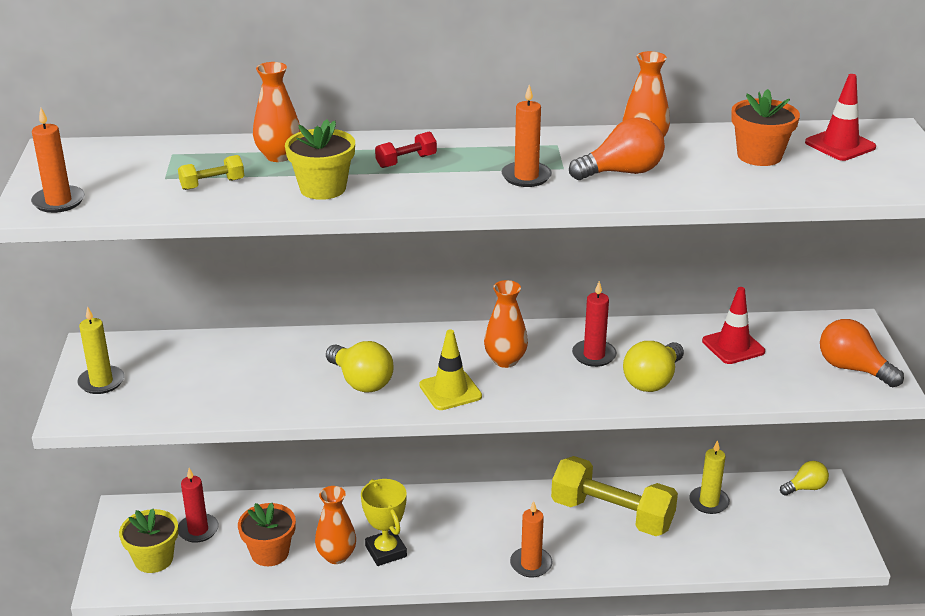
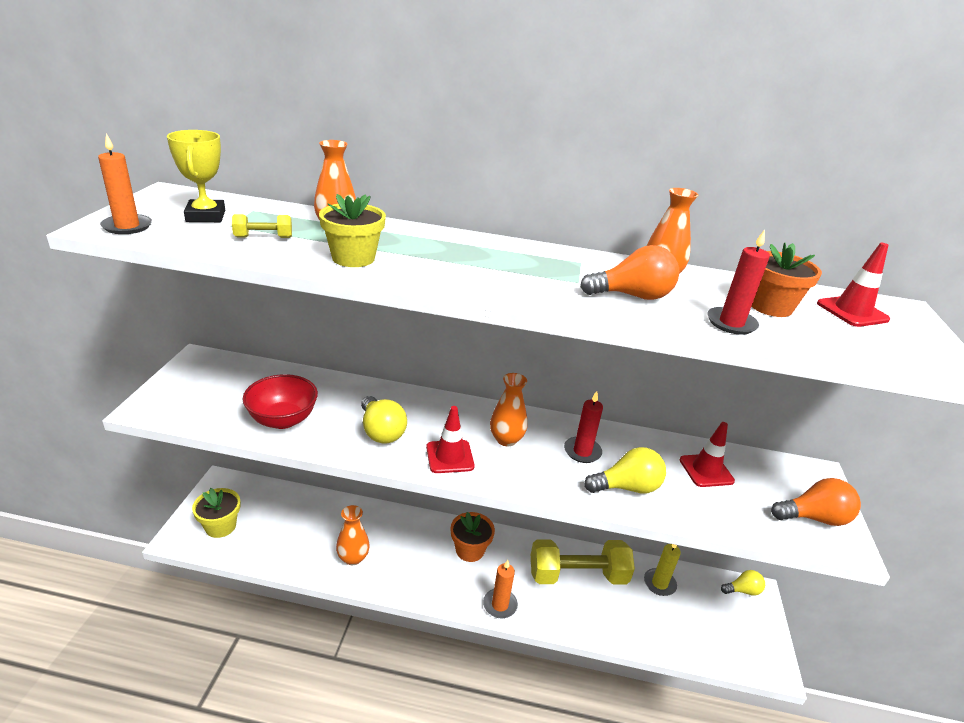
camera: 10 degrees right, 0 degrees up
(101, 382) = (184, 387): yellow candle -> none
(198, 530) = (263, 510): red candle -> red candle (731, 323)
(241, 393) = (283, 420): none -> red bowl
(270, 553) = (305, 542): orange flower pot -> orange flower pot (470, 550)
(386, 551) = (391, 563): yellow trophy -> yellow trophy (206, 216)
(406, 161) = (440, 251): red dumbbell -> none
(450, 391) = (450, 457): yellow traffic cone -> red traffic cone
(526, 177) = (540, 283): orange candle -> none
(612, 515) = (577, 575): yellow dumbbell -> yellow dumbbell turned 45 degrees counterclockwise
(652, 380) = (627, 487): yellow light bulb -> yellow light bulb turned 150 degrees counterclockwise
(852, 369) = (814, 517): orange light bulb -> orange light bulb turned 120 degrees clockwise

